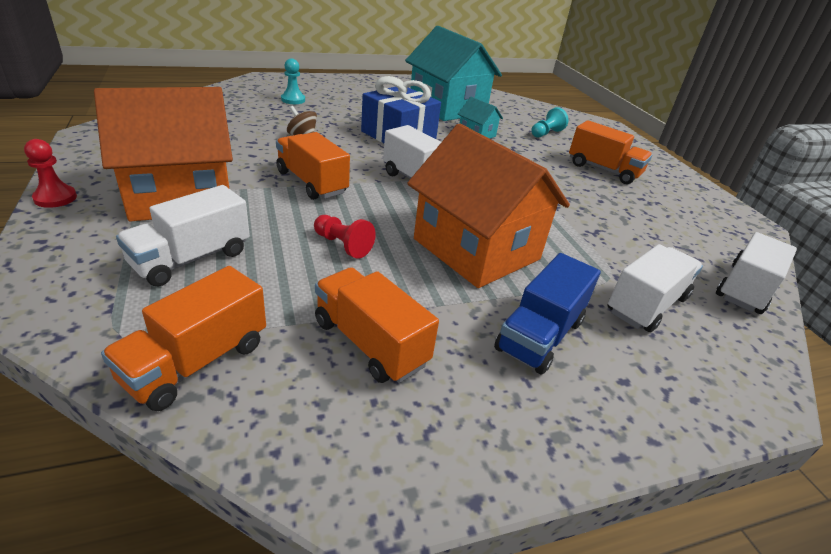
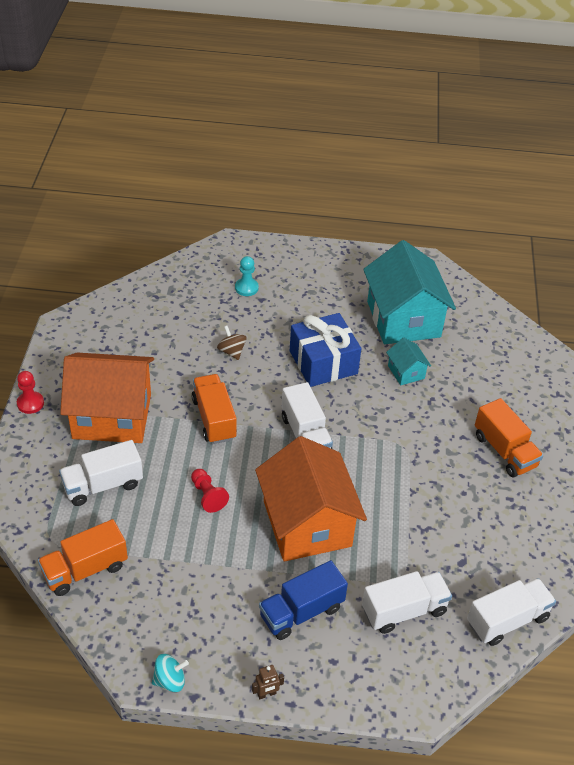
camera: 25 degrees right, 10 degrees up
(370, 343) = (187, 585): orange truck -> none
(420, 488) = (170, 680): none -> turquoise spinning top
(546, 133) = (486, 381): turquoise pawn -> none
(579, 455) = (267, 694): none -> brown robot

